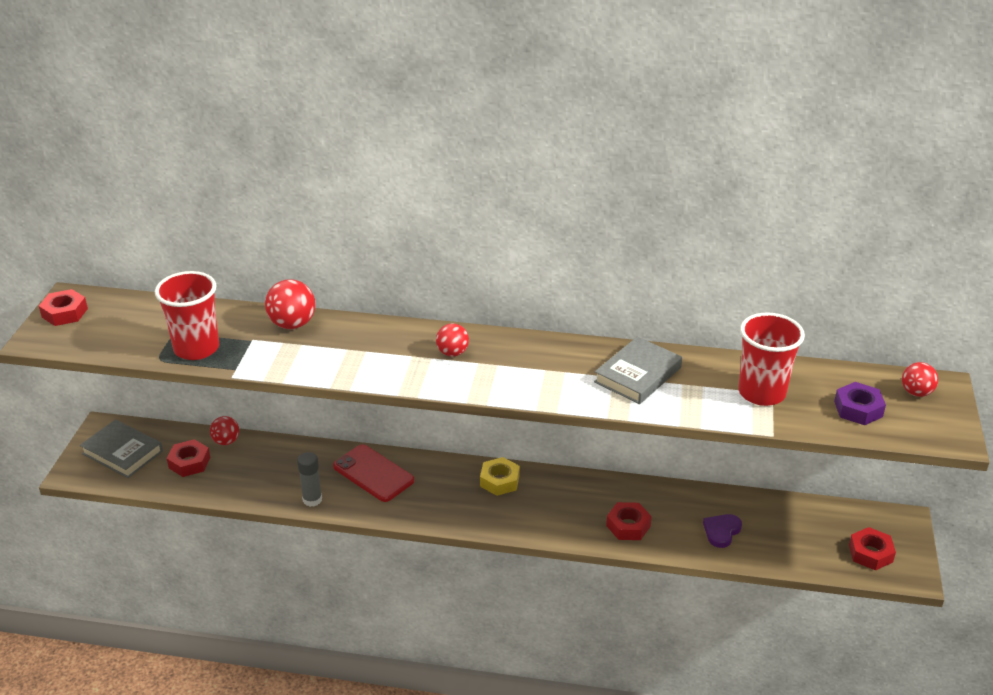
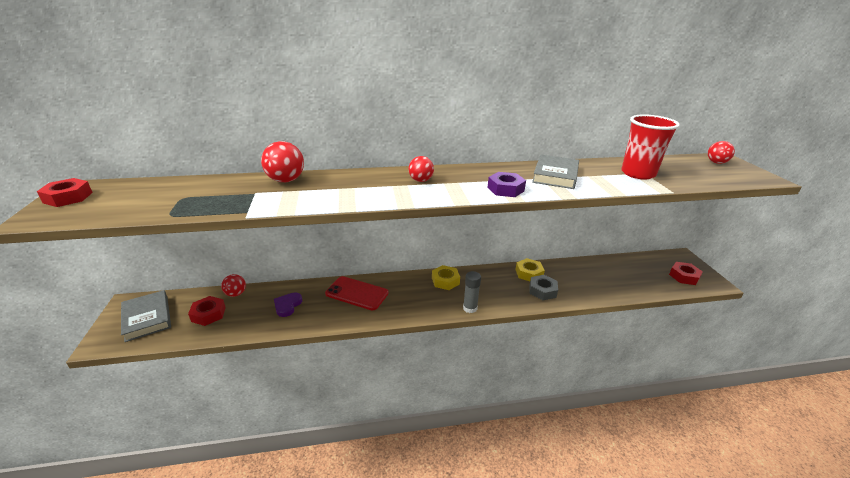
camera: 20 degrees left, 5 degrees down
(122, 452) = (147, 318): grey book -> grey book turned 45 degrees clockwise
(196, 348) = (205, 204): red cup -> none
(312, 499) = (318, 320): grey glue stick -> grey glue stick (470, 308)
(628, 495) = (529, 273): none -> yellow nut
(628, 526) = (542, 291): red nut -> grey nut
(721, 531) = (597, 282): purple heart -> purple heart (287, 305)
(858, 409) = (699, 173): purple nut -> purple nut (505, 189)

